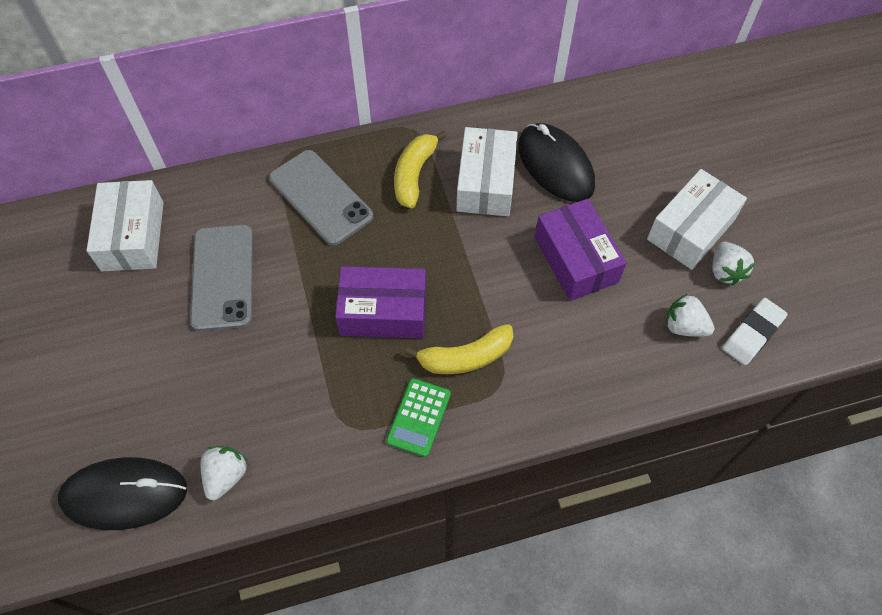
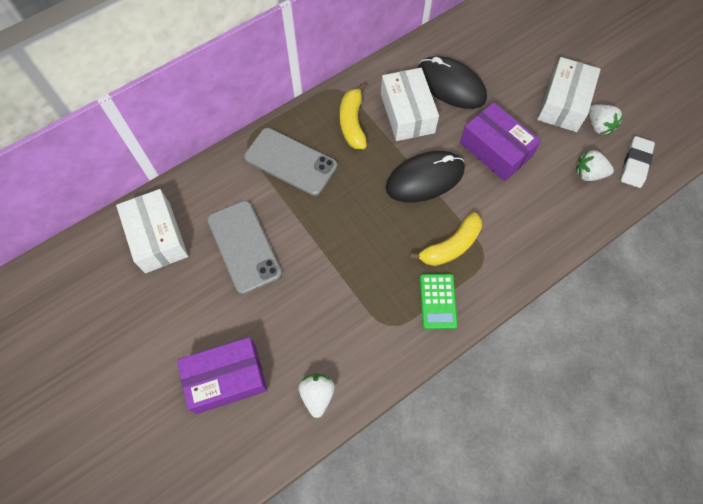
camera: 20 degrees left, 5 degrees up
(124, 494) = (246, 437): black mouse -> black mouse (425, 178)
(383, 311) = (377, 232): purple box -> purple box (226, 378)

